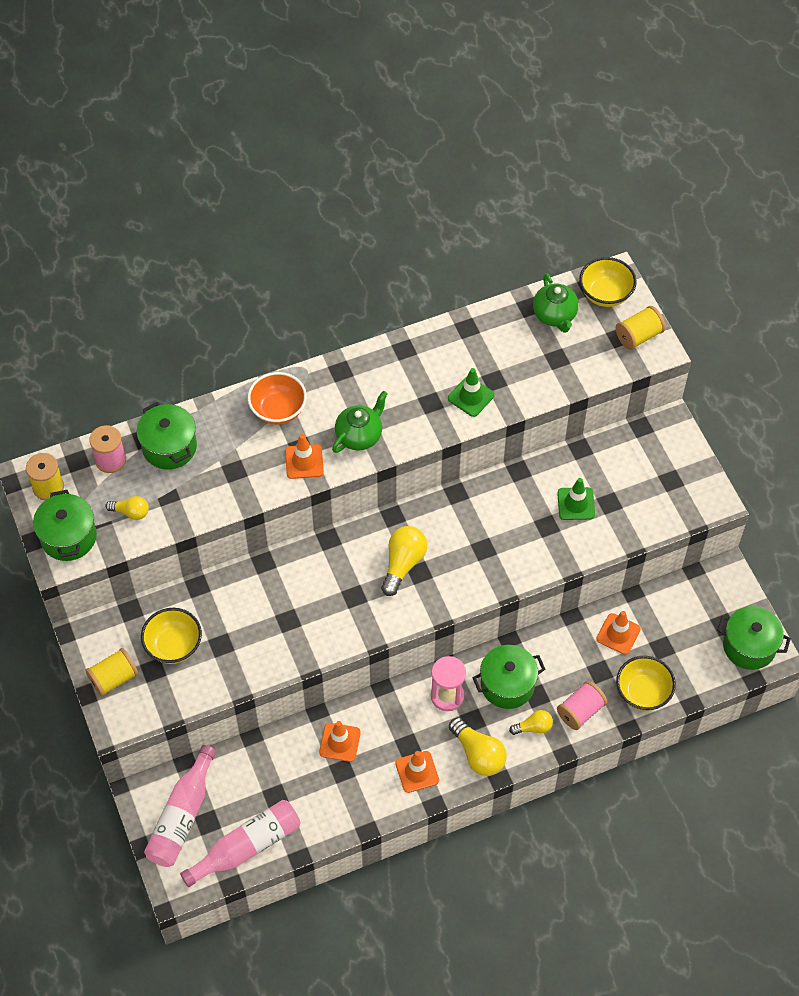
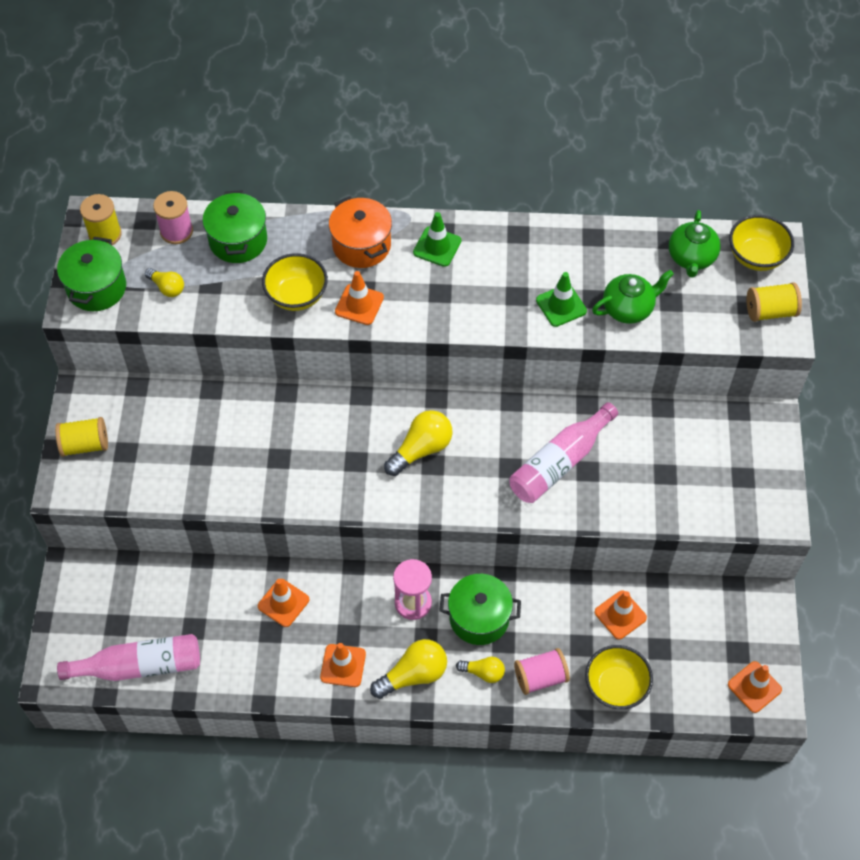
camera: 25 degrees right, 0 degrees up
(173, 645) = (157, 437): yellow bowl -> yellow bowl (296, 295)
(182, 816) = (96, 608): pink bottle -> pink bottle (560, 462)
(278, 410) = (361, 245): orange bowl -> orange pot
(359, 435) = (428, 300): green teapot -> green teapot (628, 308)
(478, 754) = (413, 675): yellow light bulb -> yellow light bulb turned 105 degrees counterclockwise
(576, 504) = (629, 461): green traffic cone -> green traffic cone (437, 247)
(749, 646) = (754, 687): green pot -> orange traffic cone

